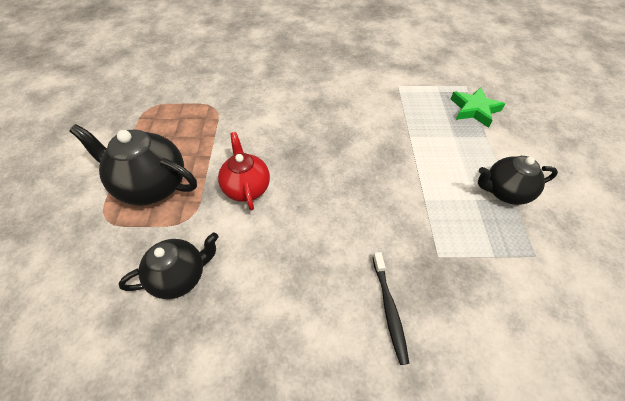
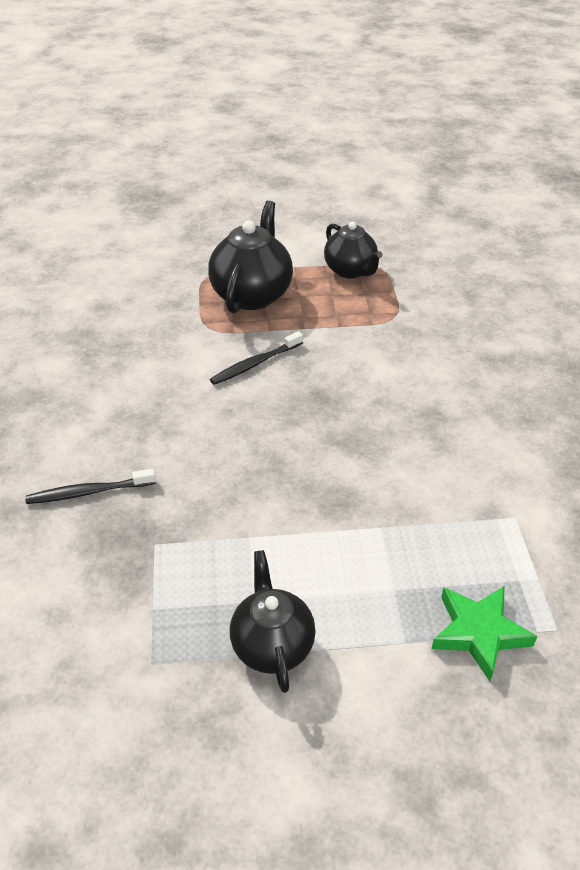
camera: 85 degrees right, 10 degrees down
(180, 276) = (140, 335): black teapot -> black teapot (350, 271)
(246, 188) = (255, 363): red teapot -> black toothbrush

